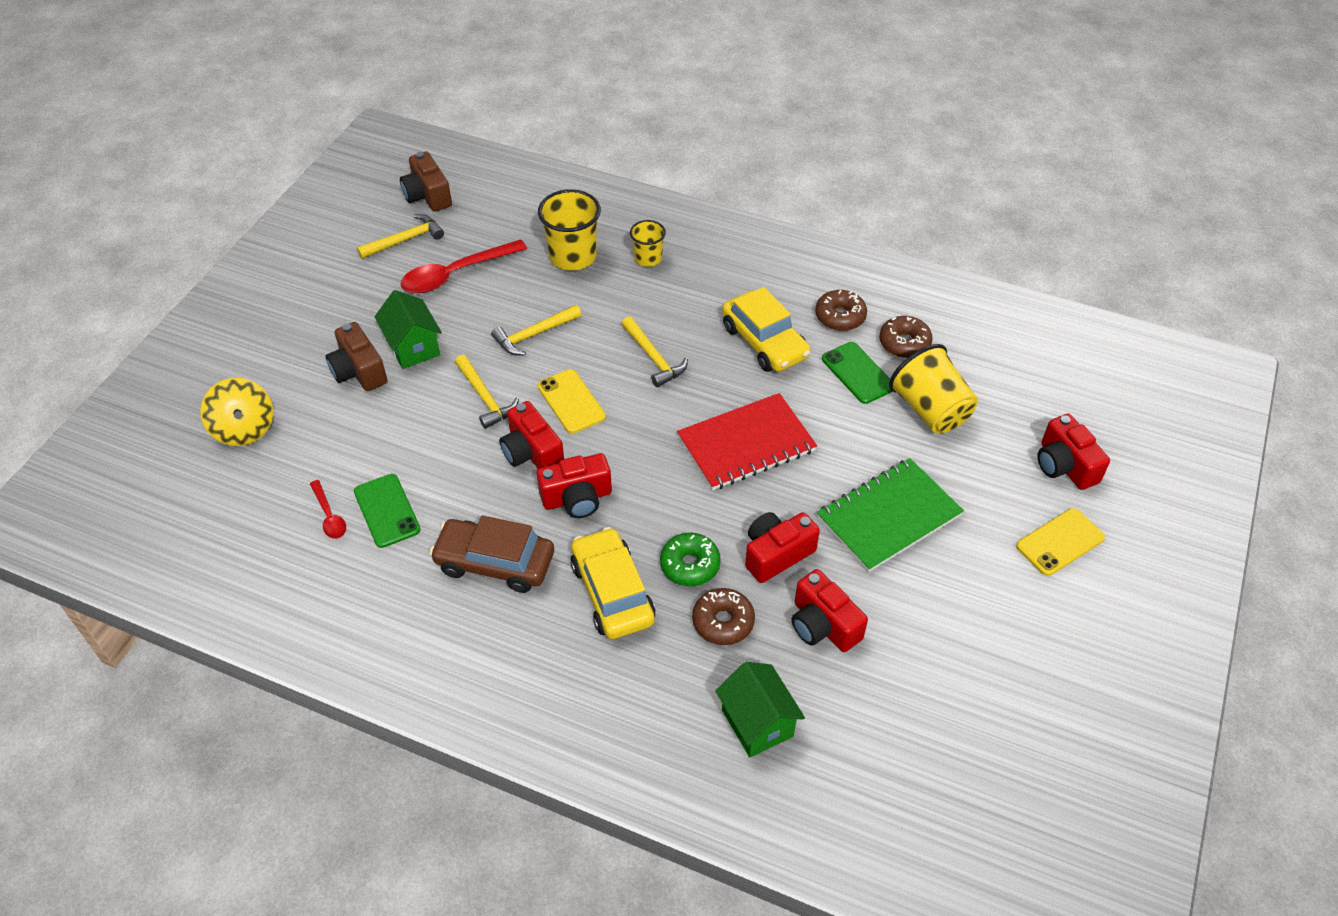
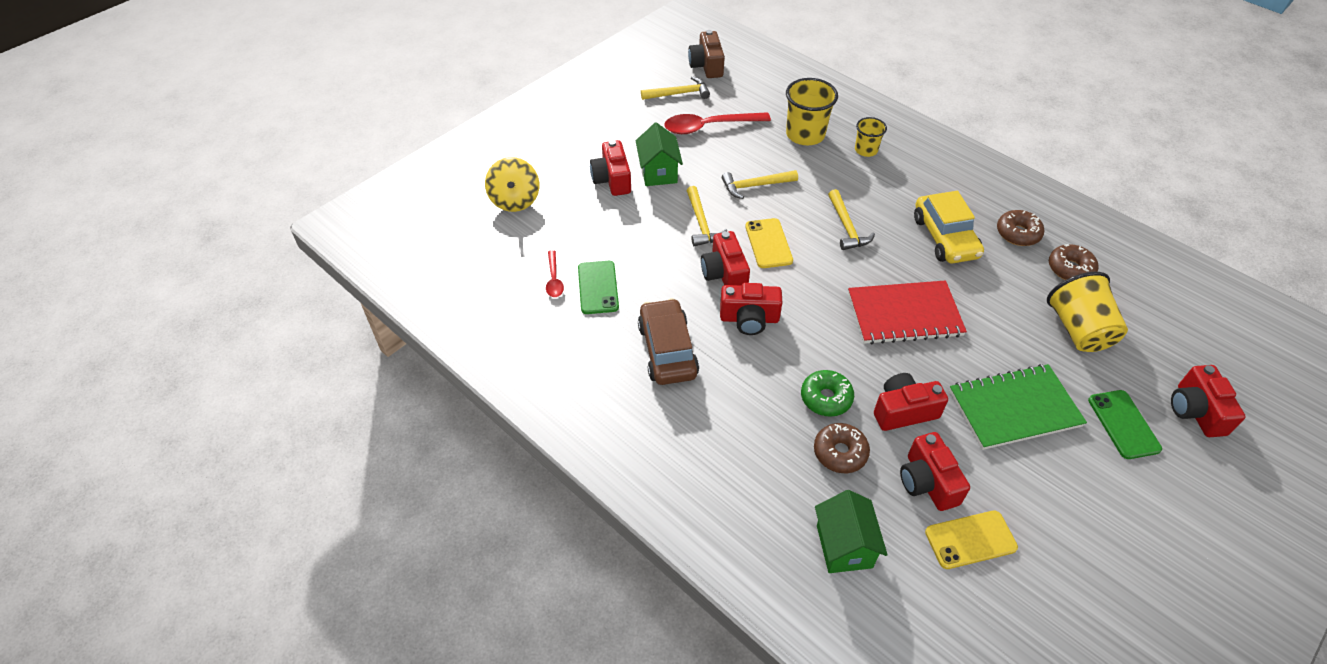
camera: 20 degrees right, 0 degrees up
(359, 371) = (612, 179): brown camera -> red camera
(495, 563) = (667, 350): brown car -> brown car turned 45 degrees clockwise
(612, 592) = (754, 401): yellow car -> none
(858, 373) = (1020, 283): green phone -> green phone (1123, 424)
(1060, 542) = (1173, 477): yellow phone -> yellow phone (970, 540)

